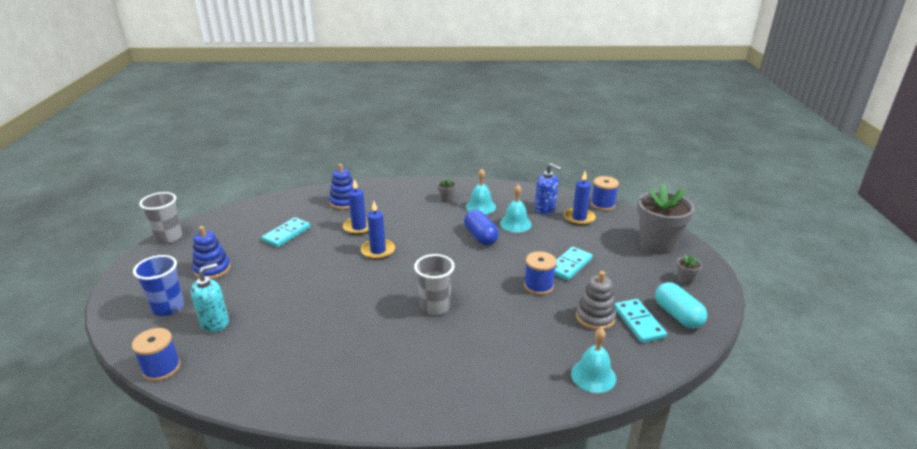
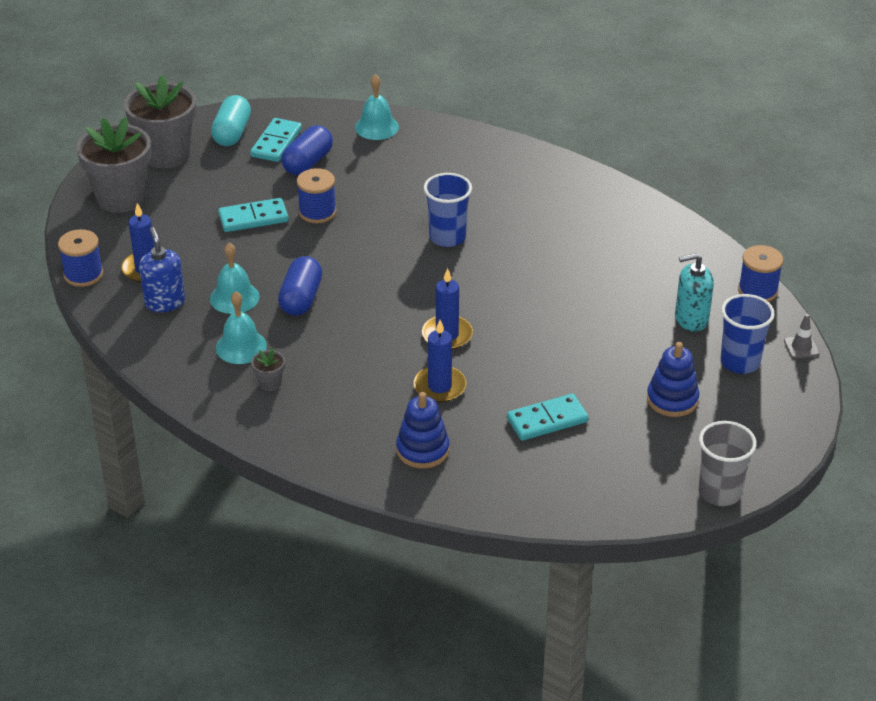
camera: 145 degrees left, 10 degrees up
(118, 336) = (801, 347): none -> grey traffic cone
(435, 307) = (447, 237): grey cup -> blue cup
(595, 317) = (308, 163): grey stacking toy -> blue capsule
(685, 280) = (166, 154): grey flower pot -> grey flower pot, size x2.43

